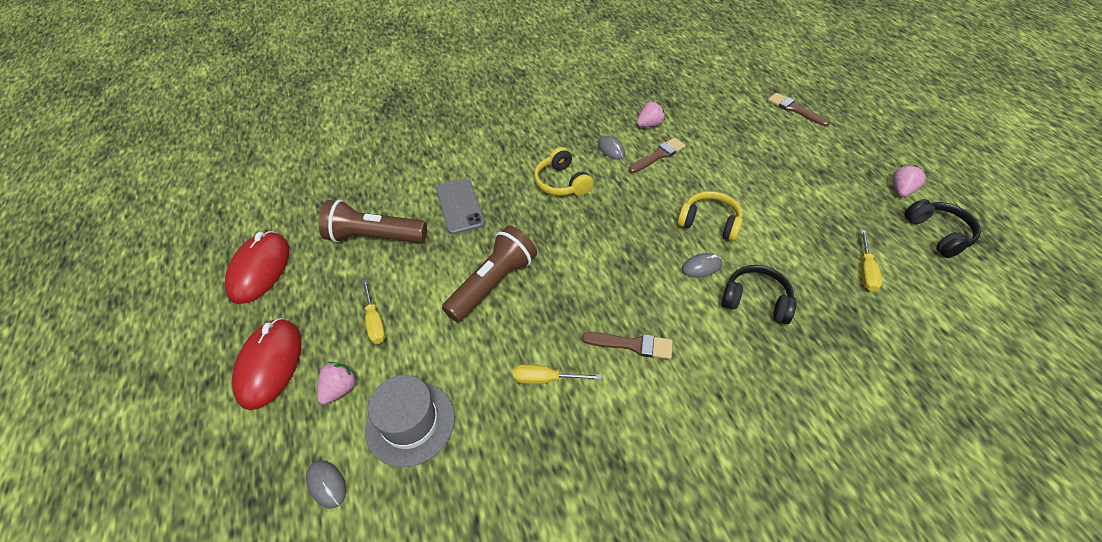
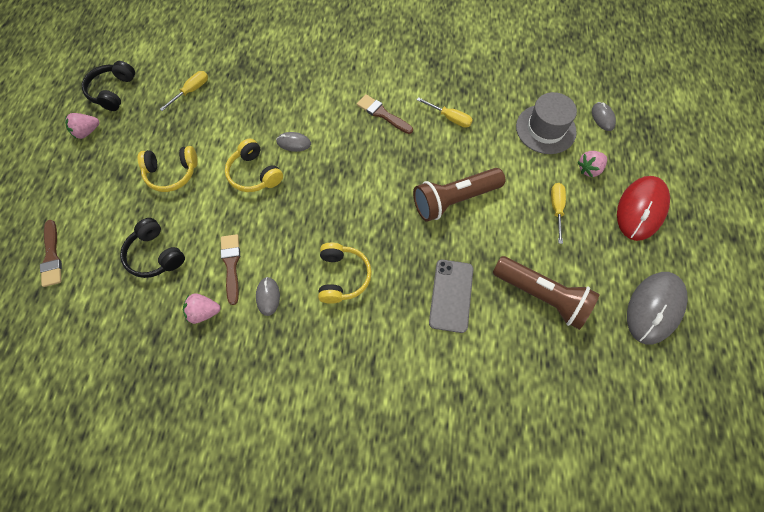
camera: 155 degrees left, 15 degrees up
(259, 269) = (654, 308): red mouse -> grey mouse
(658, 155) = (231, 265): brown brush -> brown brush turned 90 degrees clockwise
(756, 300) = (281, 105): black headphones -> black headphones (155, 255)
(782, 192) = (172, 173): none -> yellow headphones

